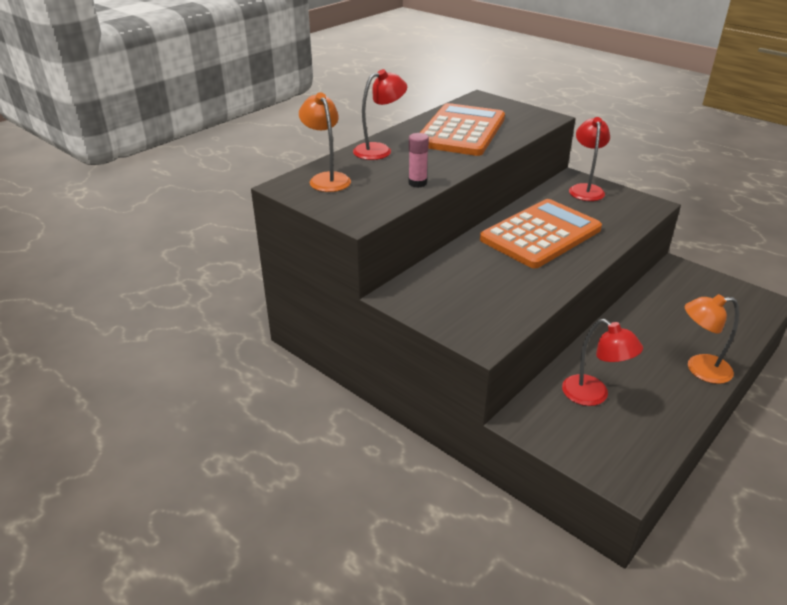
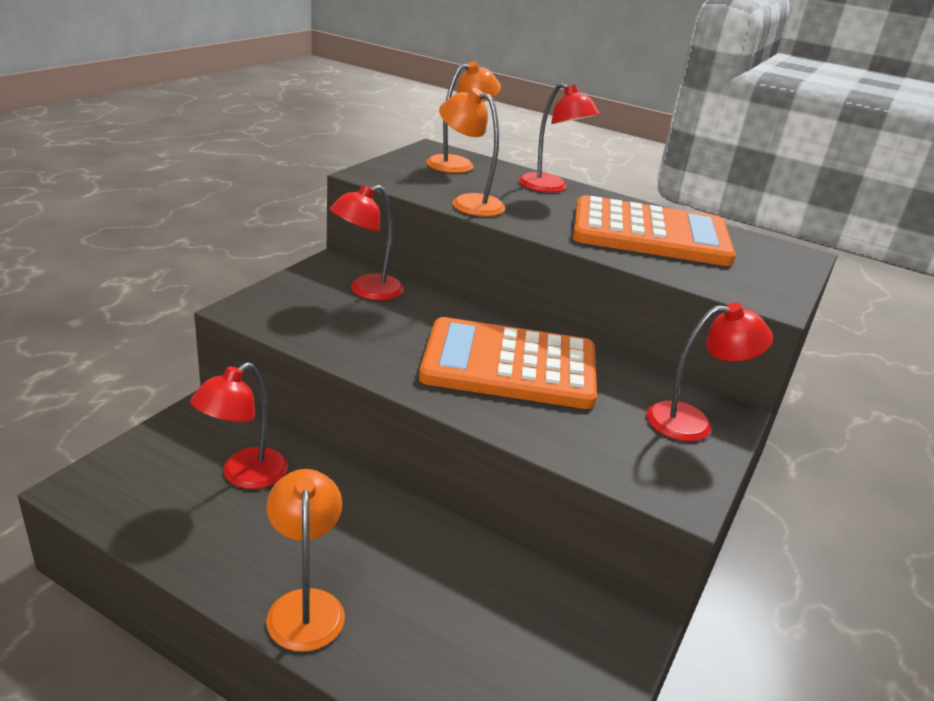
camera: 75 degrees right, 5 degrees down
(417, 183) = (468, 203): pink glue stick -> orange lamp
(443, 281) = (366, 291): none -> red lamp
(540, 234) = (509, 365): orange calculator -> orange calculator turned 150 degrees clockwise

